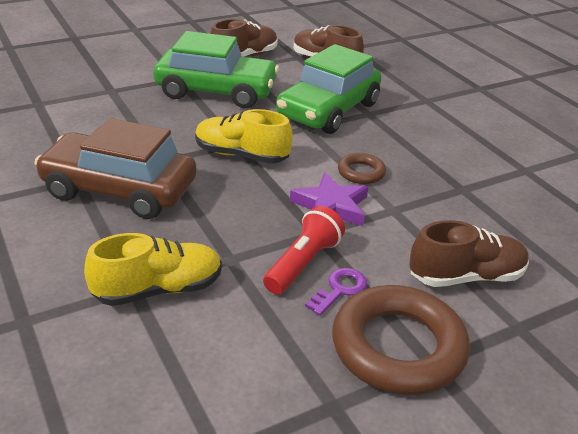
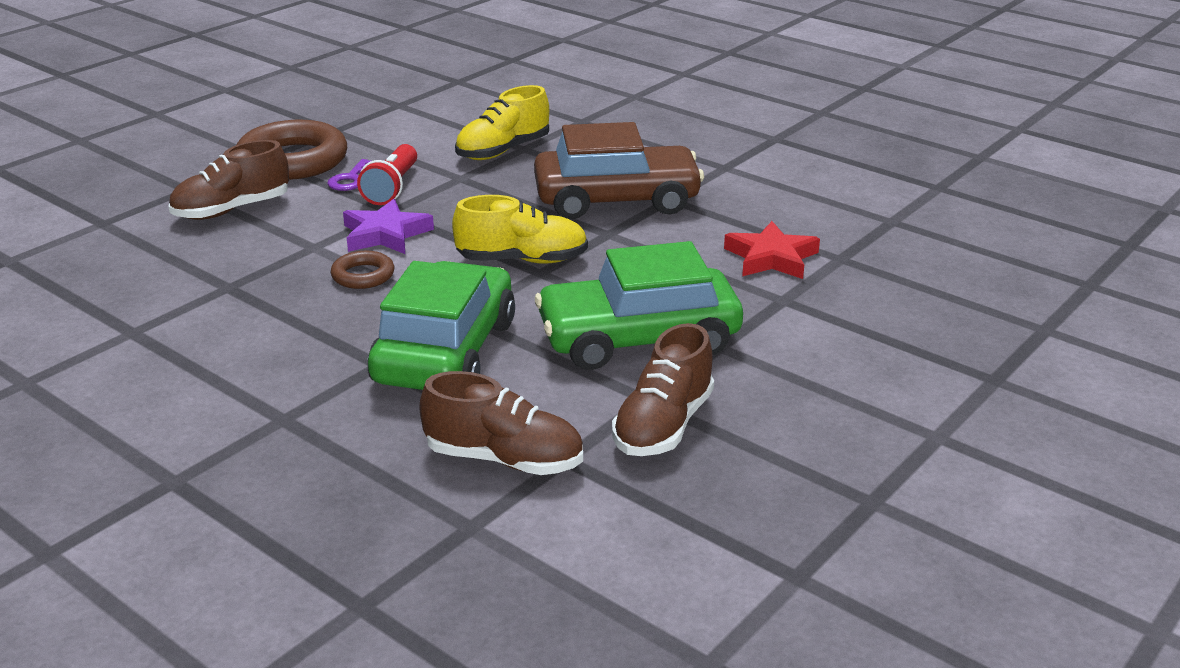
camera: 160 degrees right, 5 degrees down
(79, 114) = (771, 258): none -> red star

